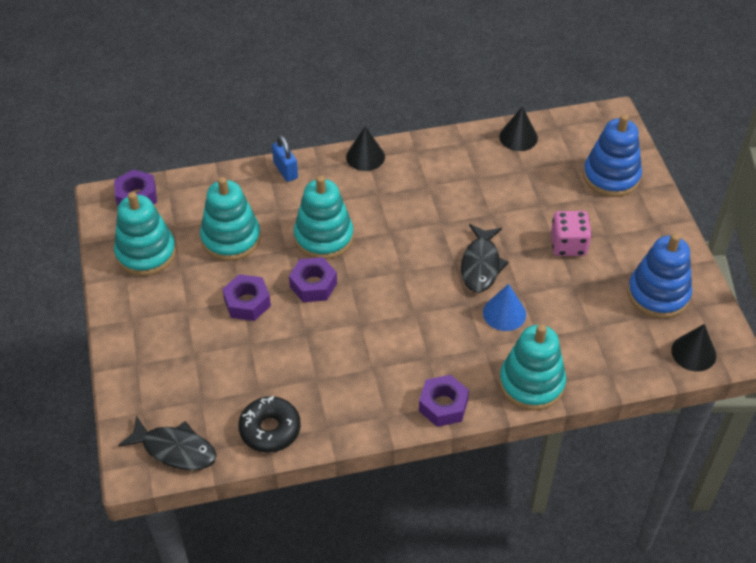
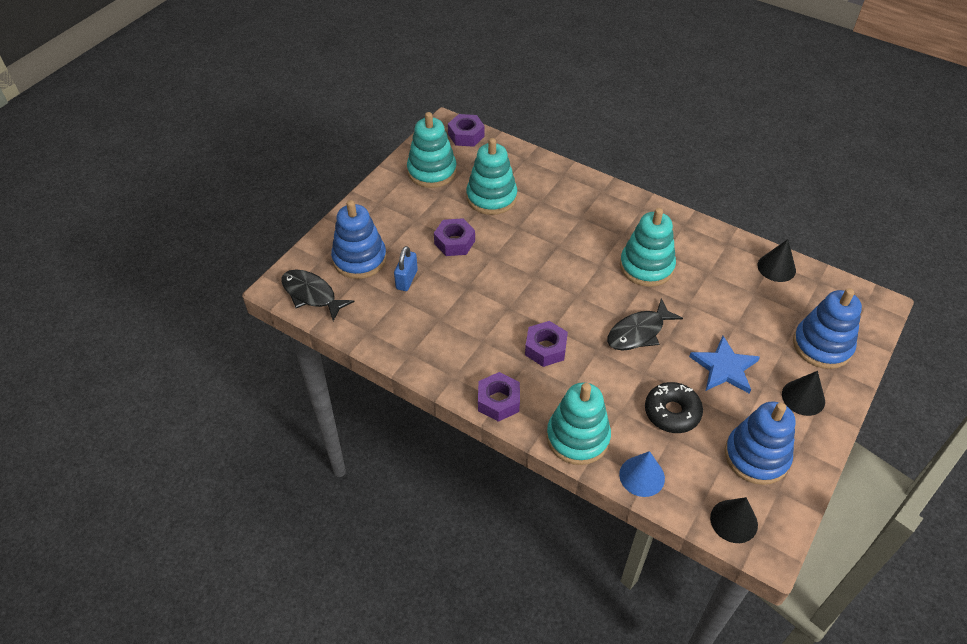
camera: 45 degrees right, 0 degrees up
(175, 449) = (311, 294): black fish -> black fish turned 150 degrees clockwise
(179, 383) = (359, 259): none -> blue stacking toy
(270, 429) = (376, 327): black donut -> black donut (672, 412)
(285, 170) = (576, 179): blue padlock -> blue padlock (406, 279)
(313, 285) = (508, 261): purple nut -> purple nut (545, 348)
(324, 237) = (551, 237): turquoise stacking toy -> turquoise stacking toy (646, 266)
(365, 156) = (642, 206): black cone -> black cone (803, 397)
(504, 313) = (616, 376): blue cone -> blue cone (642, 476)
(568, 245) = (724, 368): pink dice -> blue star

